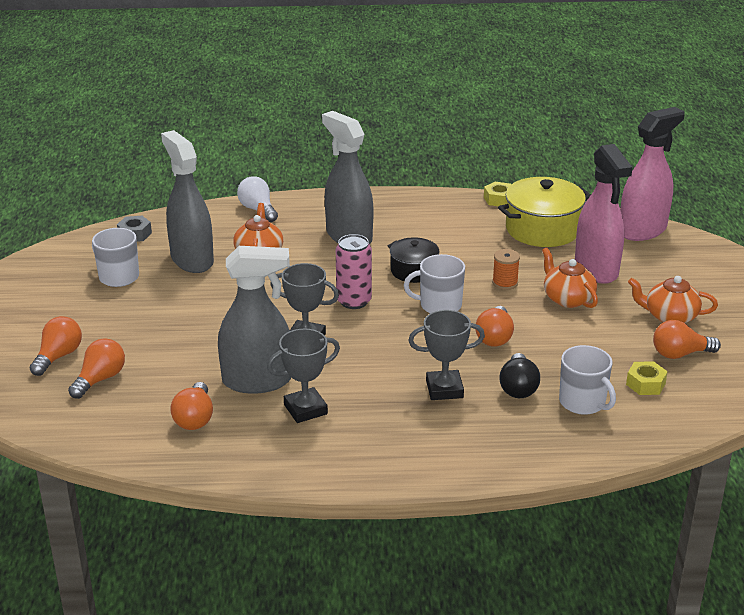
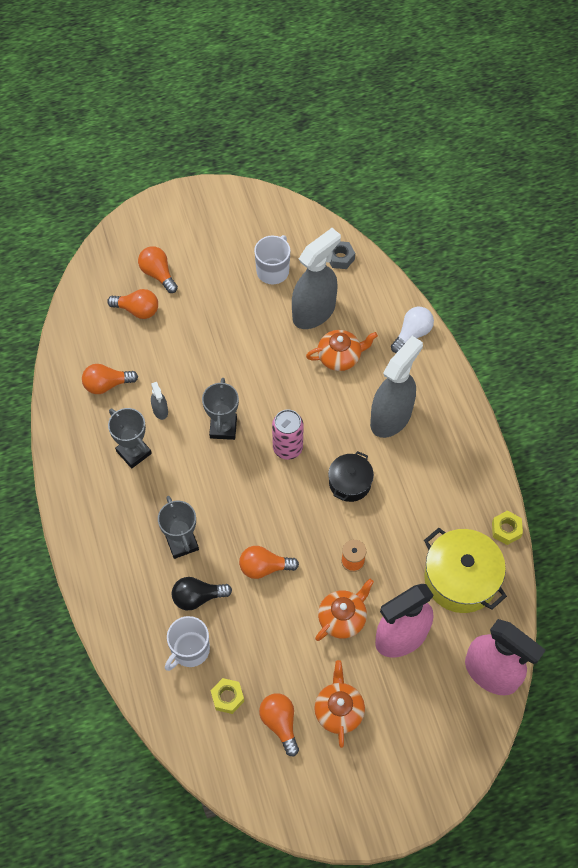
camera: 75 degrees right, 30 degrees up
(58, 356) = (158, 274): orange light bulb -> orange light bulb turned 135 degrees counterclockwise
(257, 381) = (160, 410): grey spray bottle -> grey spray bottle, size x0.42
(439, 305) = (300, 515): white mug -> none

